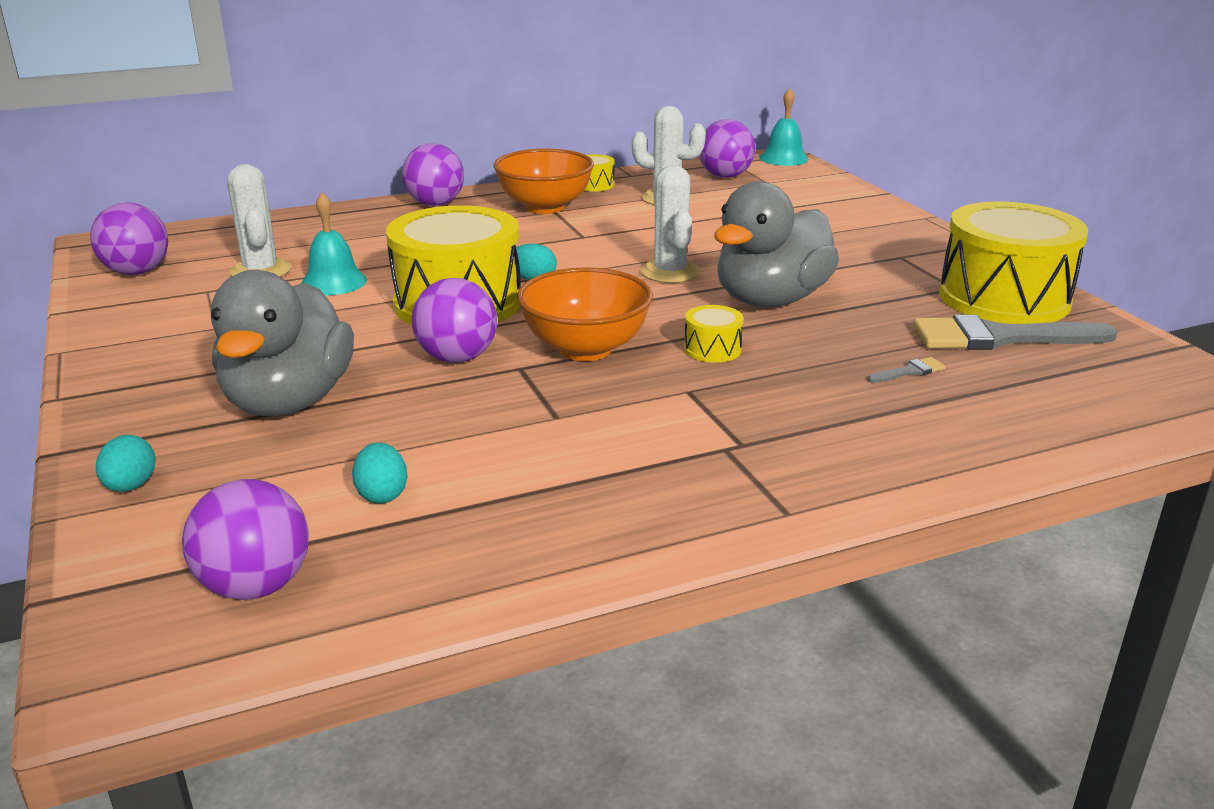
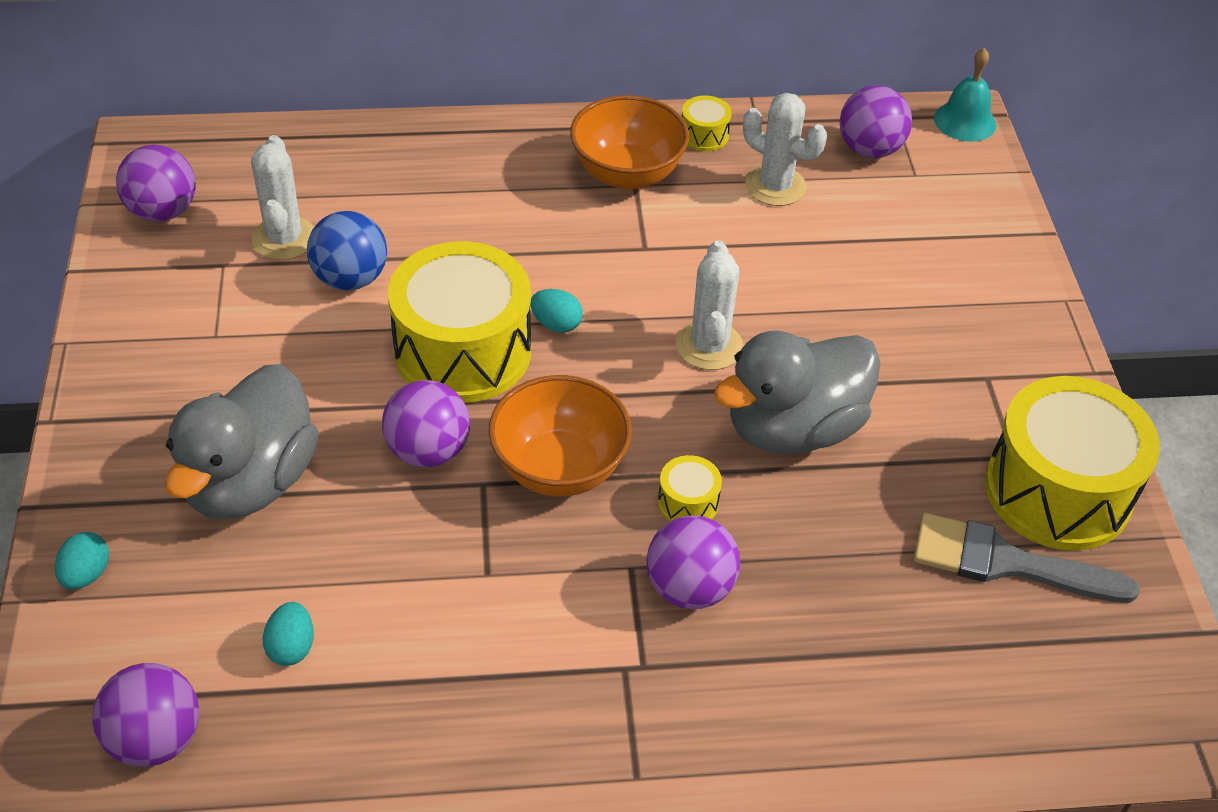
camera: 15 degrees right, 20 degrees up
(333, 282) = (351, 279): turquoise bell -> blue ball
(435, 204) = (507, 139): purple ball -> purple ball (689, 588)
(909, 371) = (873, 596): grey brush -> none

